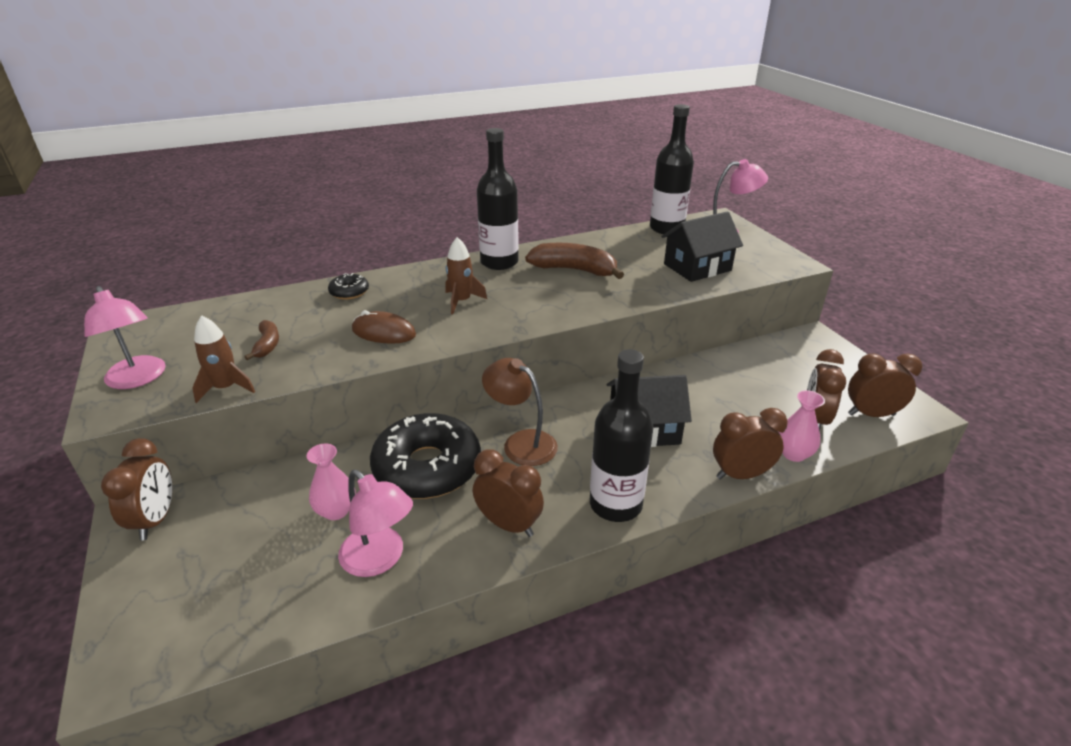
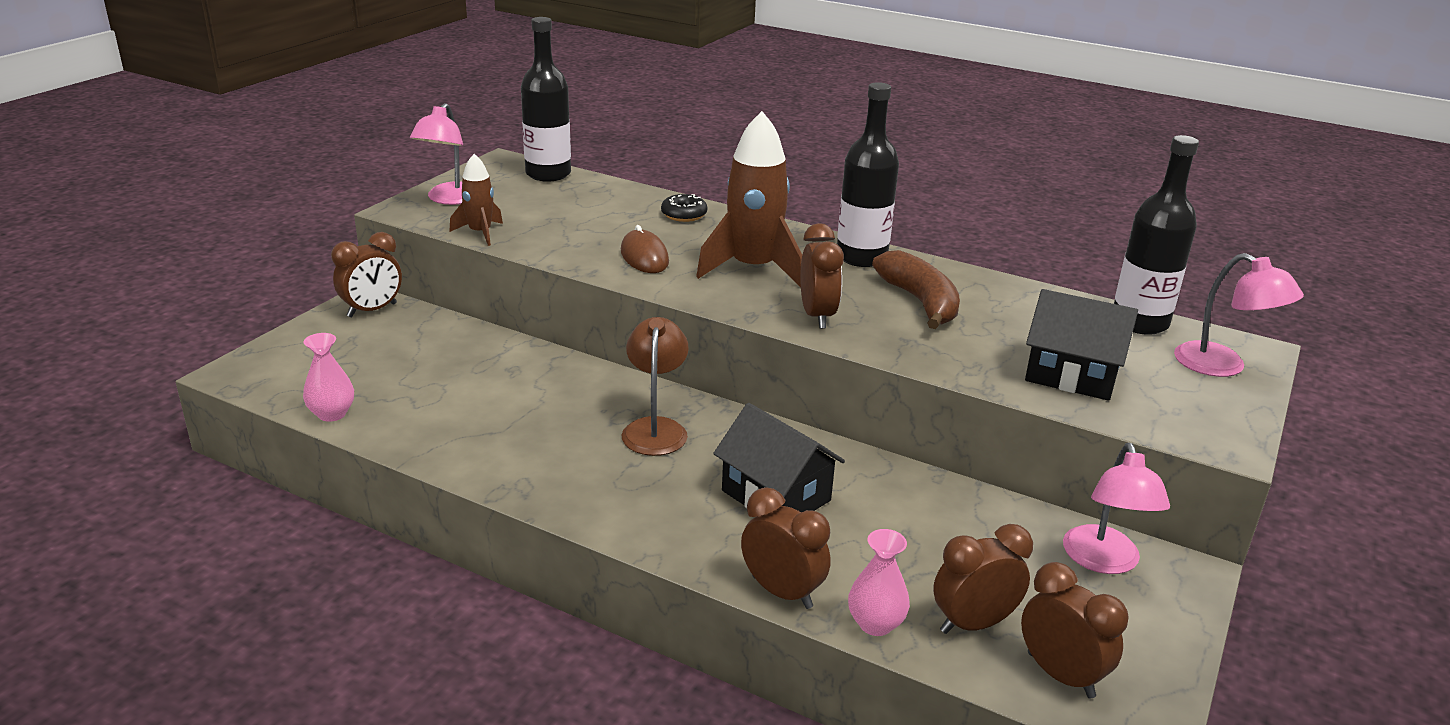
camera: 50 degrees right, 5 degrees down
(267, 345) = (555, 220): brown banana -> none
(336, 511) = (460, 377): pink vase -> pink vase (332, 414)
(380, 559) = (428, 422): pink lamp -> pink lamp (1104, 561)
(427, 467) = (559, 394): black donut -> none
(461, 301) = (753, 269): brown rocket -> brown rocket, size x1.86
(508, 524) = (535, 468): brown clock -> brown clock (817, 316)
(615, 504) = (632, 520): black bottle -> black bottle (548, 174)

